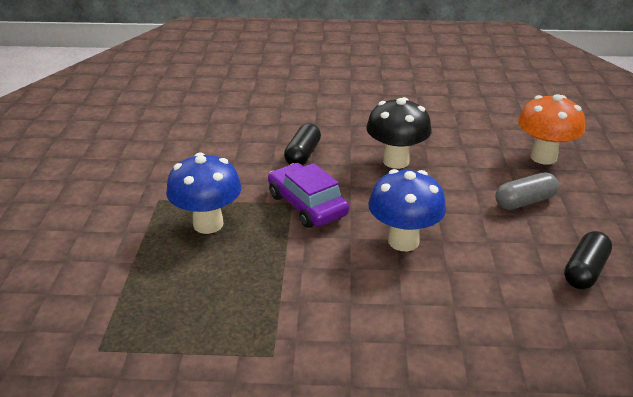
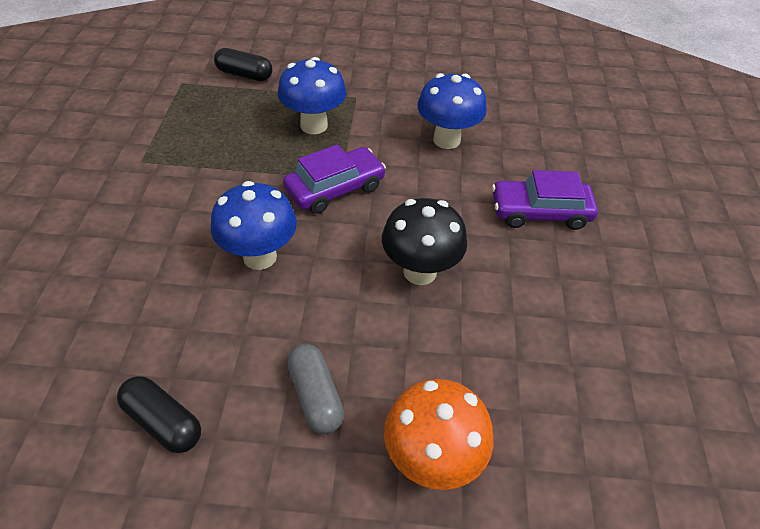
camera: 90 degrees right, 15 degrees up
(235, 148) = (446, 140): none -> blue mushroom
(303, 155) = (434, 190): black capsule -> black capsule (244, 75)
(322, 112) = (540, 212): none -> purple car

